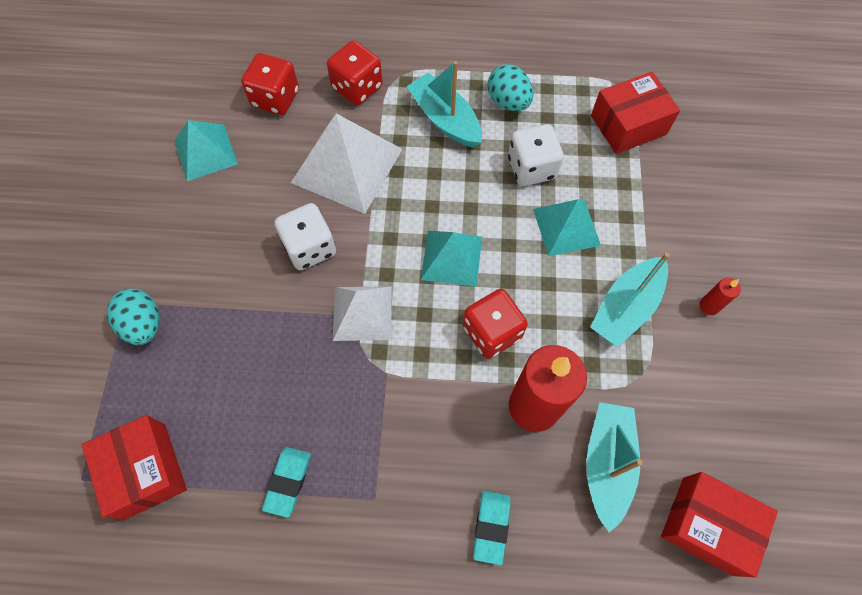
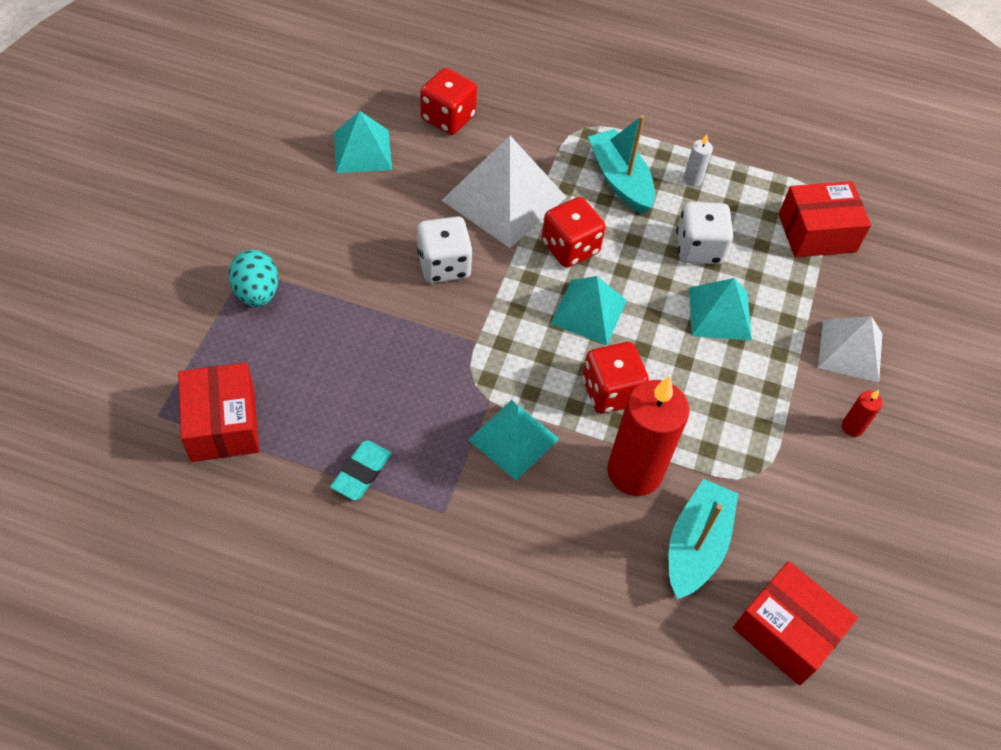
camera: 10 degrees right, 10 degrees down
(357, 87) = (536, 128): red dice -> red dice (570, 248)
(362, 313) = (480, 339): white pyramid -> white pyramid (850, 350)
(418, 405) = (514, 439): none -> turquoise pyramid
(491, 527) = (557, 570): turquoise eraser -> none
(508, 101) = (692, 179): turquoise egg -> white candle
(626, 307) = (761, 405): turquoise boat -> none

